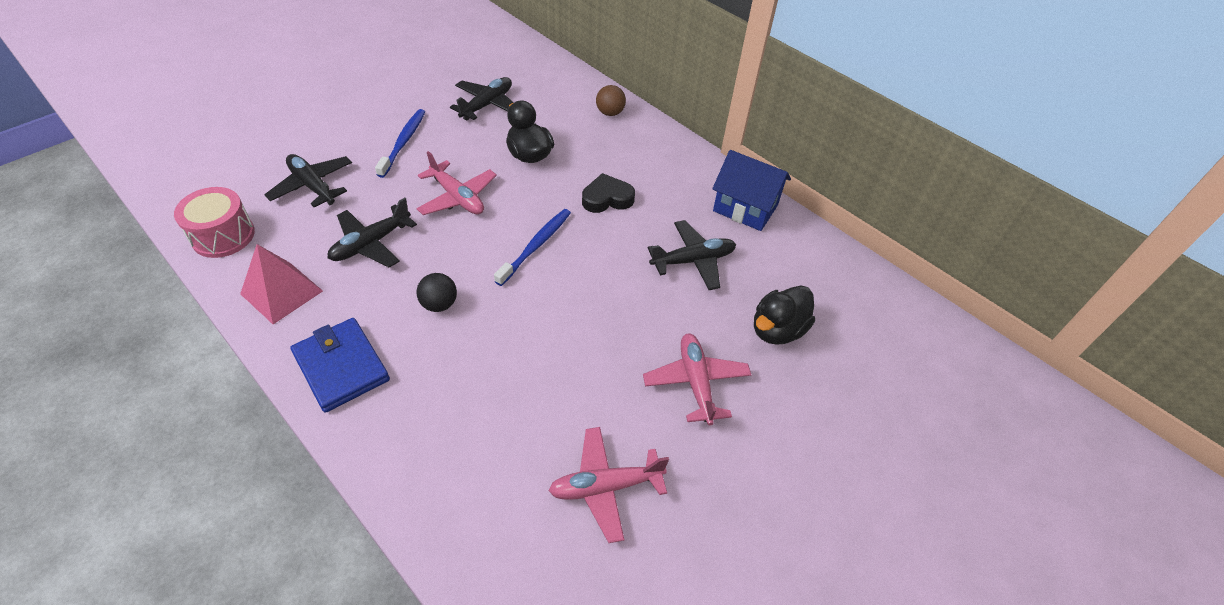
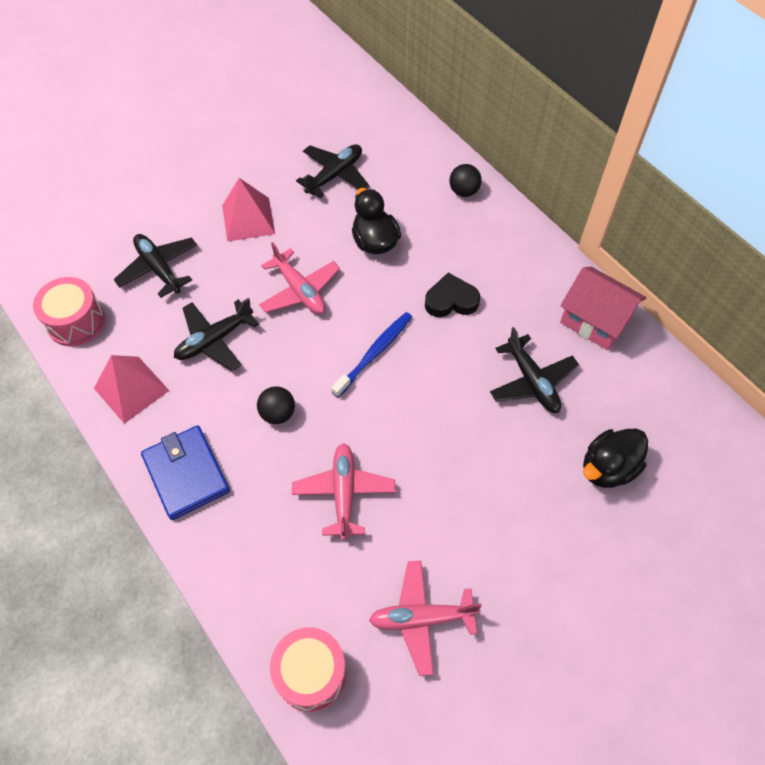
camera: 10 degrees right, 10 degrees up
(403, 142) = (248, 219): blue toothbrush -> pink pyramid
(487, 556) = (311, 673): none -> pink drum
(610, 113) = (464, 191): brown ball -> black ball
(693, 261) = (532, 381): black plane -> black plane turned 75 degrees clockwise
(696, 382) = (518, 519): pink plane -> pink plane (344, 493)
(745, 208) = (595, 321): blue house -> pink house

